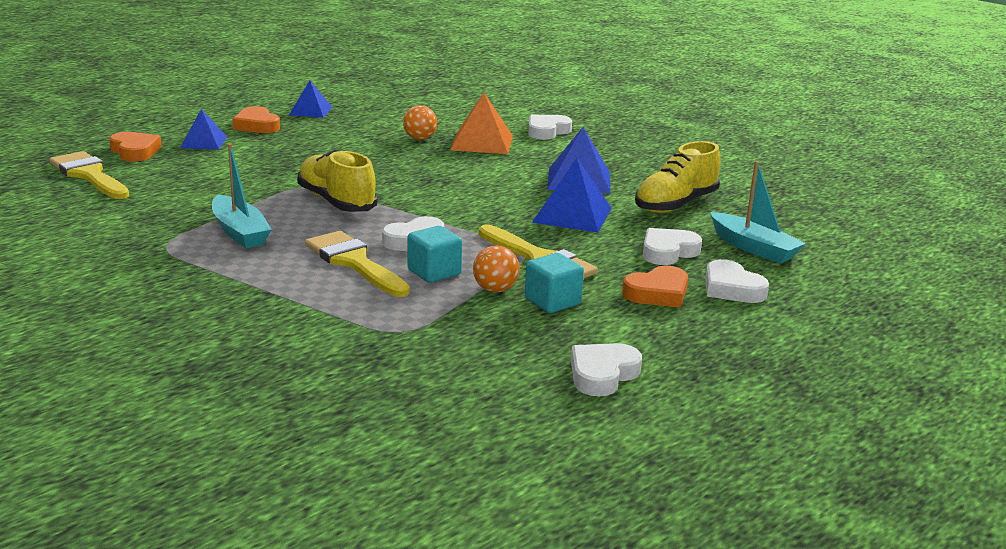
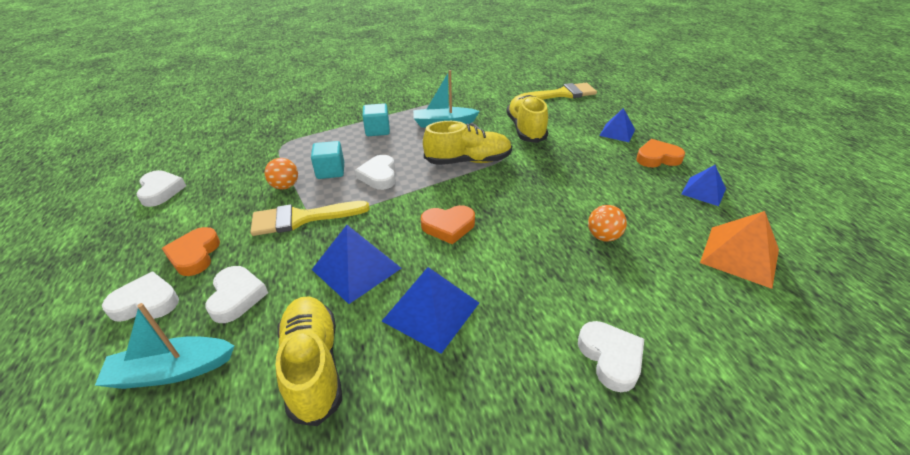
camera: 120 degrees right, 15 degrees up
(135, 151) = (602, 109): orange heart -> orange heart (448, 226)
(226, 184) = (526, 129): none -> yellow shoe
(354, 262) = (371, 149): yellow brush -> none
(482, 142) = (579, 278): orange pyramid -> orange pyramid (739, 256)
(552, 301) = (246, 202): turquoise cube -> turquoise cube (377, 130)

